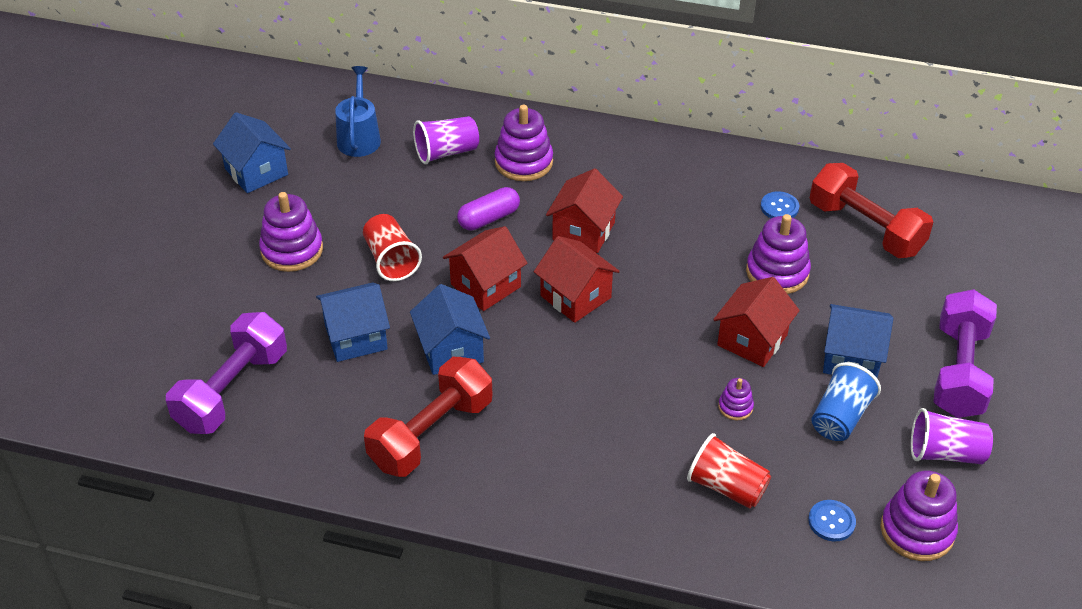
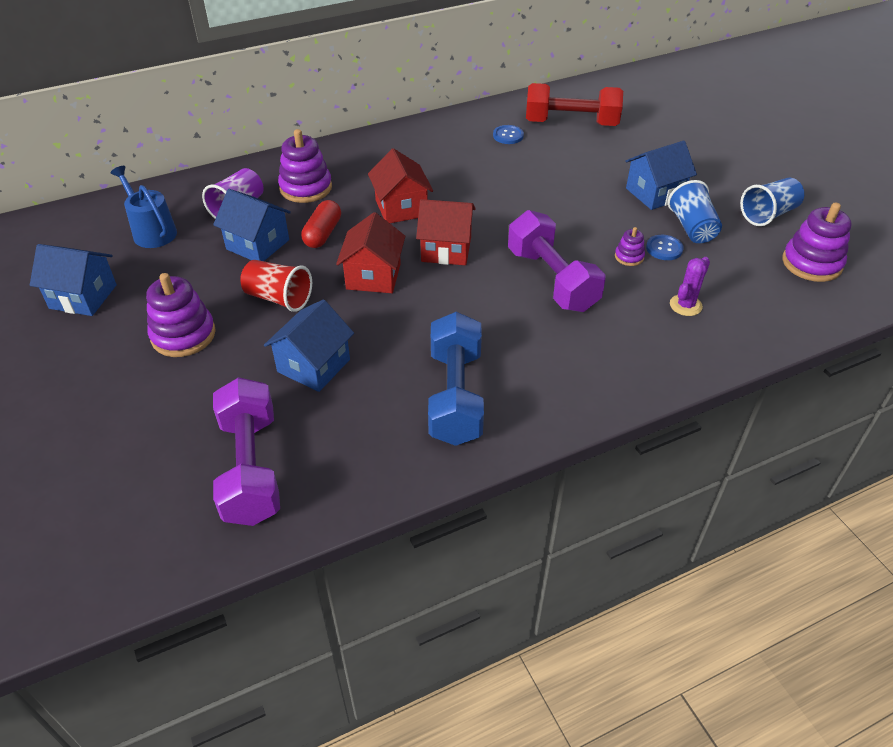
camera: 40 degrees left, 0 degrees up
(431, 434) = (455, 396): red dumbbell -> blue dumbbell
(451, 350) = (400, 331): blue house -> blue house (258, 244)
(489, 218) = (323, 234): purple capsule -> red capsule
(726, 487) = (685, 305): red cup -> purple cactus
(752, 340) = (588, 214): red house -> none
(777, 272) = (553, 170): purple stacking toy -> none
(831, 521) = (765, 287): blue button -> blue button (664, 248)
(945, 453) = (768, 214): purple cup -> blue cup
(959, 371) = (717, 169): purple dumbbell -> purple dumbbell (551, 280)

